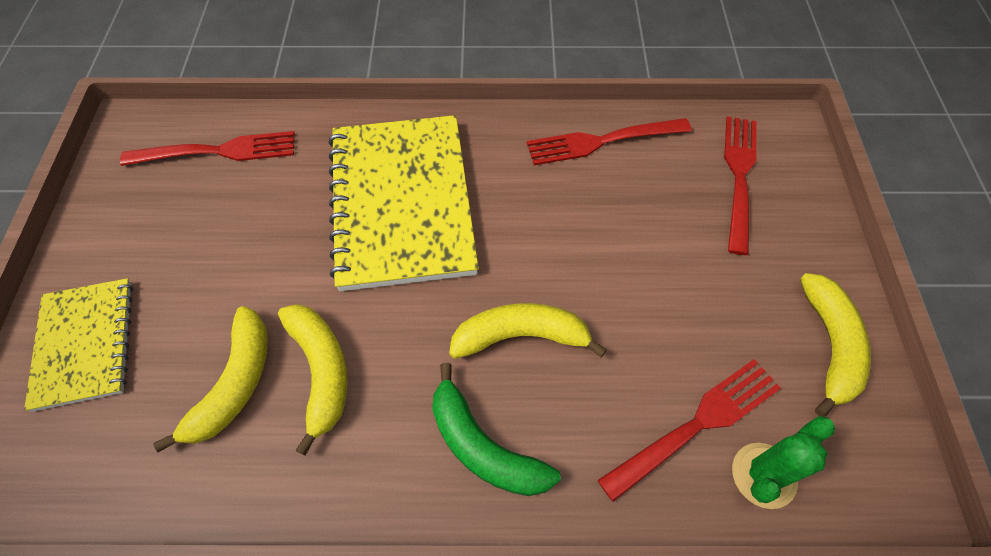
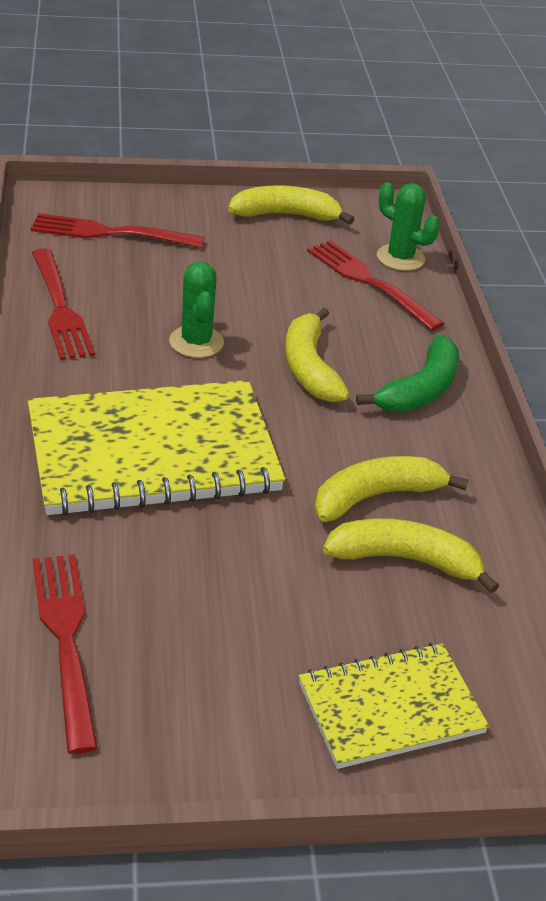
camera: 100 degrees left, 20 degrees down
(559, 240) = (196, 342): none -> green cactus

